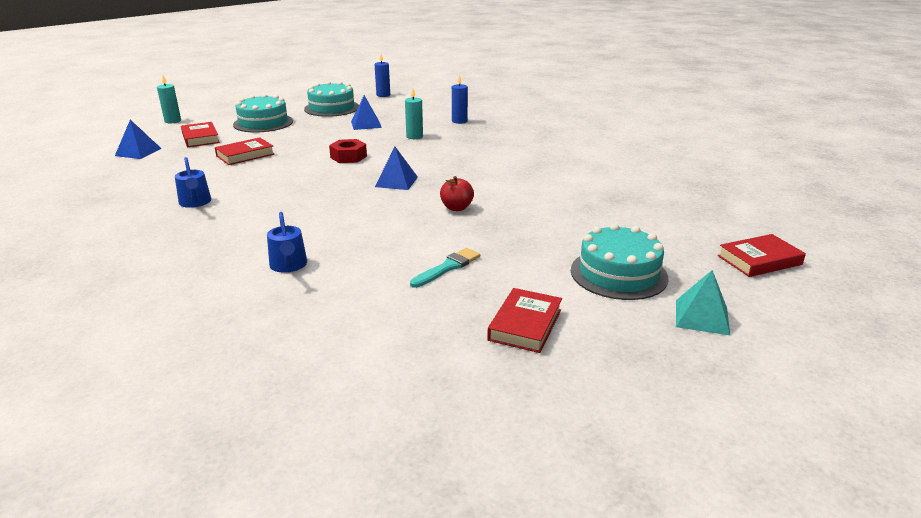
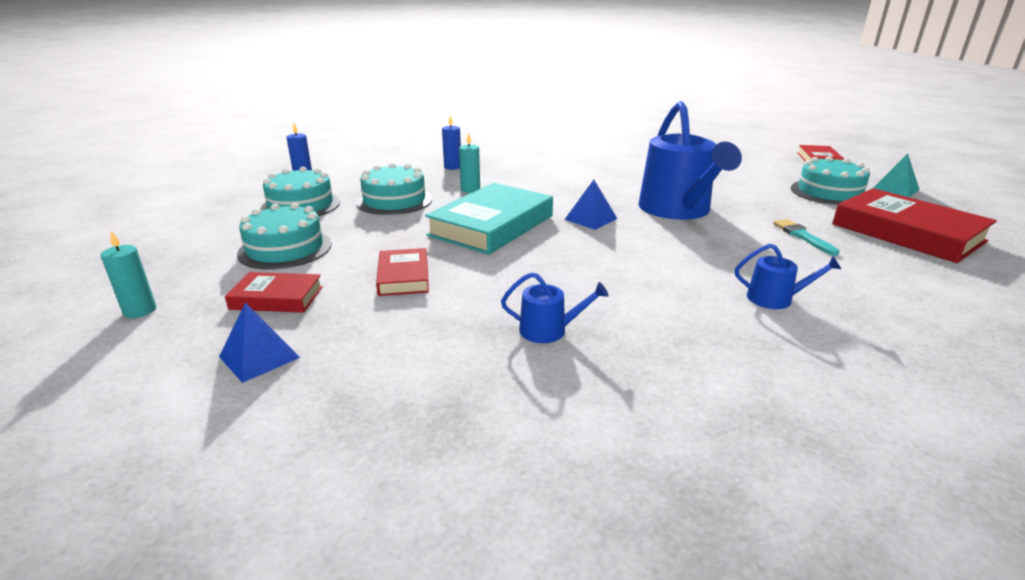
camera: 60 degrees left, 0 degrees up
(348, 157) = (491, 225): red nut -> turquoise book
(366, 124) = (394, 201): blue pyramid -> turquoise cake
(456, 208) = (678, 210): red apple -> blue watering can
(525, 325) = (907, 232): red book -> red book, size x1.87

